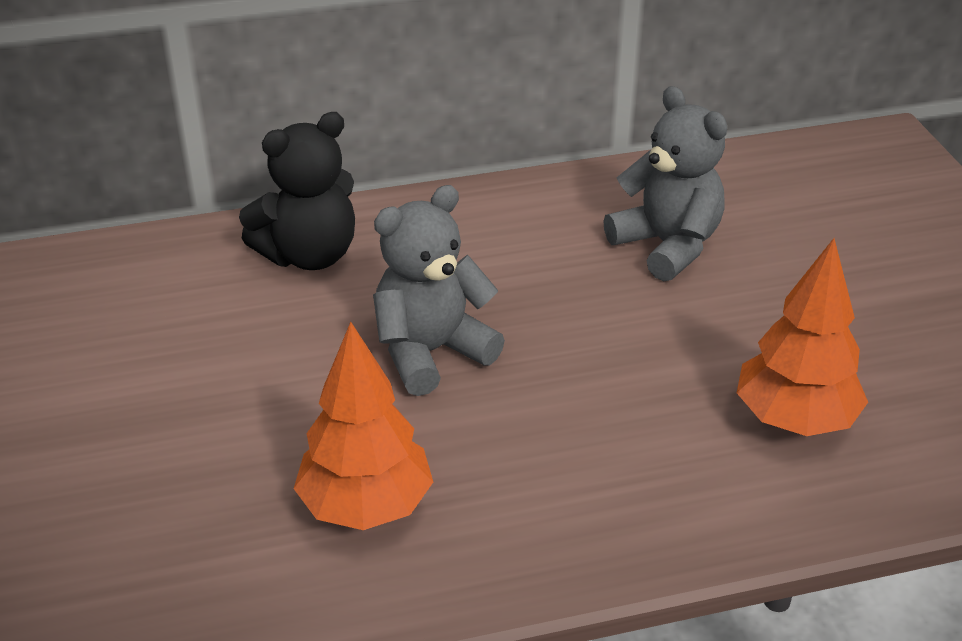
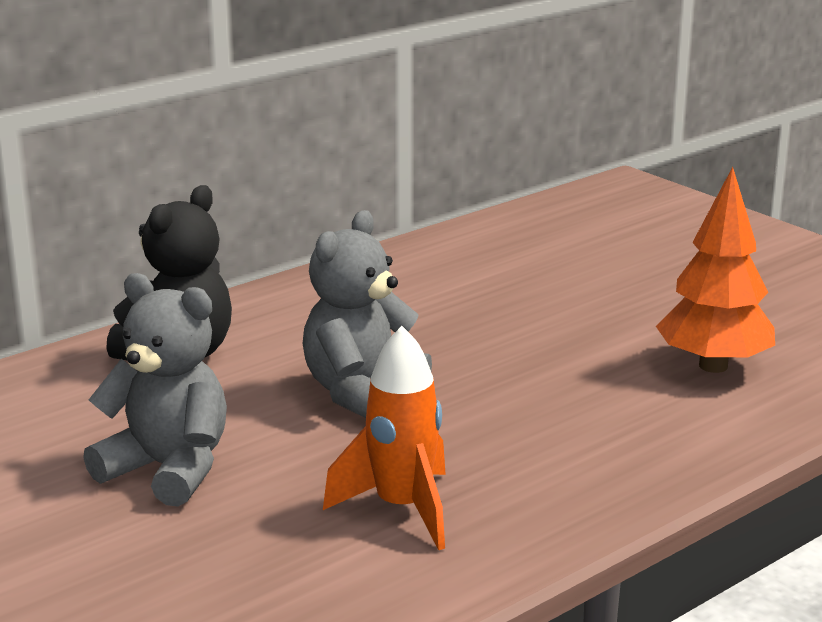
camera: 25 degrees left, 15 degrees down
(366, 506) = (402, 509): orange tree -> orange rocket
(667, 245) = (507, 282): grey teddy bear -> grey teddy bear (168, 469)

